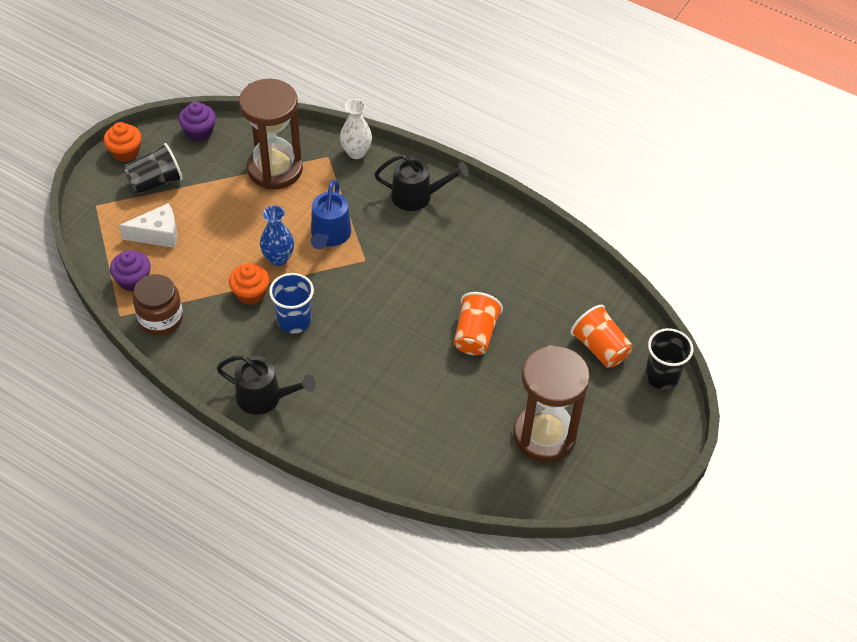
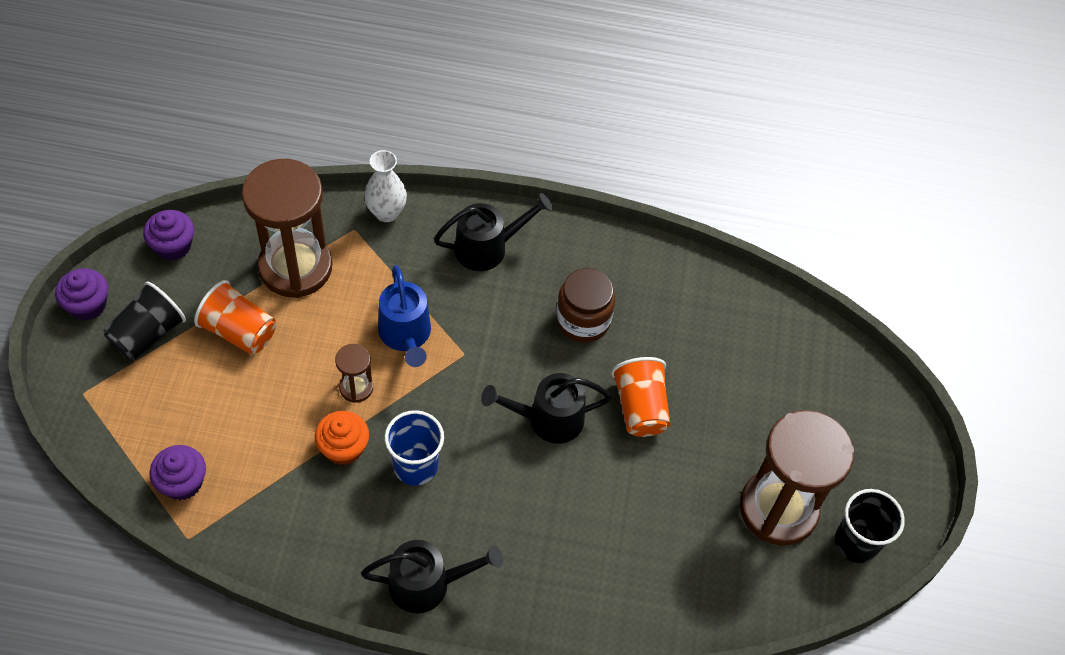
camera: 25 degrees left, 5 degrees up
(125, 152) = (88, 305): orange cupcake -> purple cupcake
(157, 234) = (185, 407): white cheese -> none
(161, 319) = (244, 524): brown jar -> brown jar (583, 320)
(278, 258) = (356, 388): blue vase -> brown hourglass
(403, 321) = (547, 419): none -> black watering can
(600, 348) = (787, 374): orange cup -> orange cup (239, 331)
(661, 376) = (870, 386): black cup -> black cup (856, 542)

